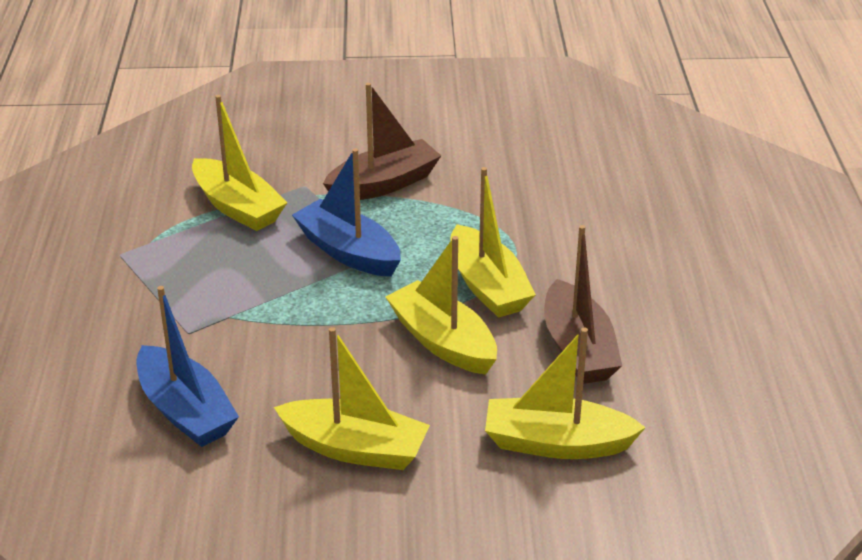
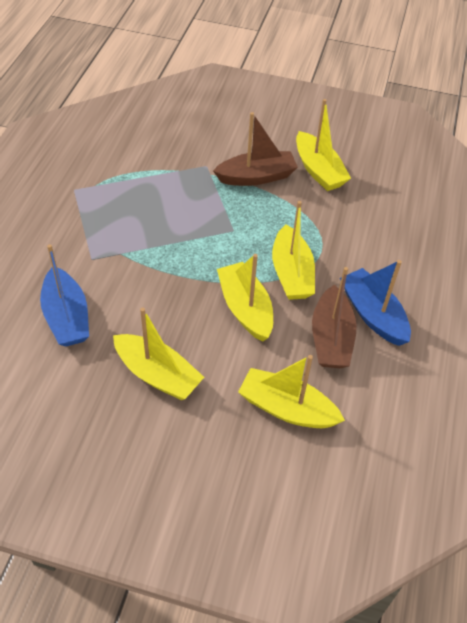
camera: 15 degrees right, 15 degrees up
(237, 207) = (158, 172): yellow boat -> yellow boat (318, 170)
(348, 252) = (213, 223): blue boat -> blue boat (373, 314)

